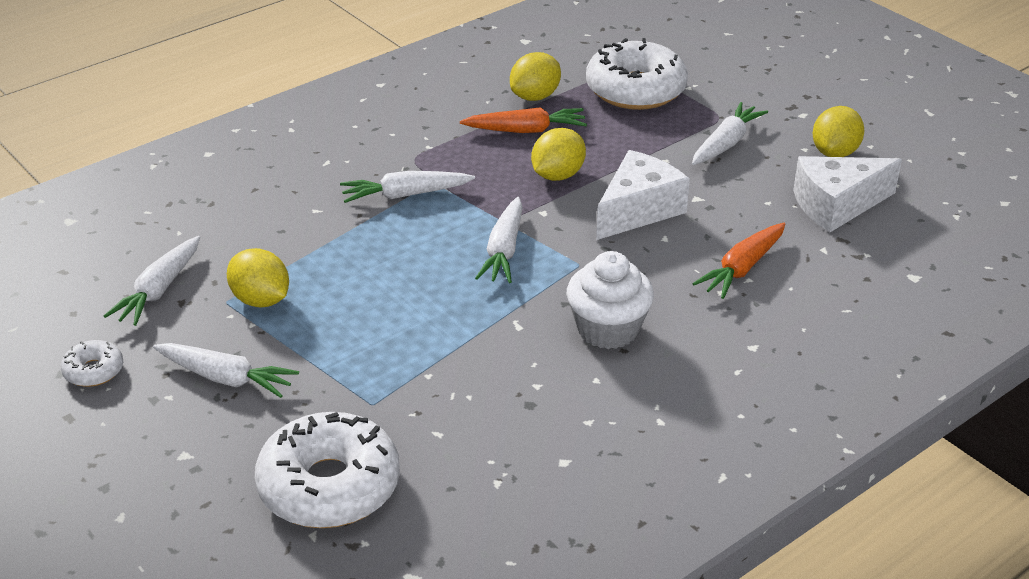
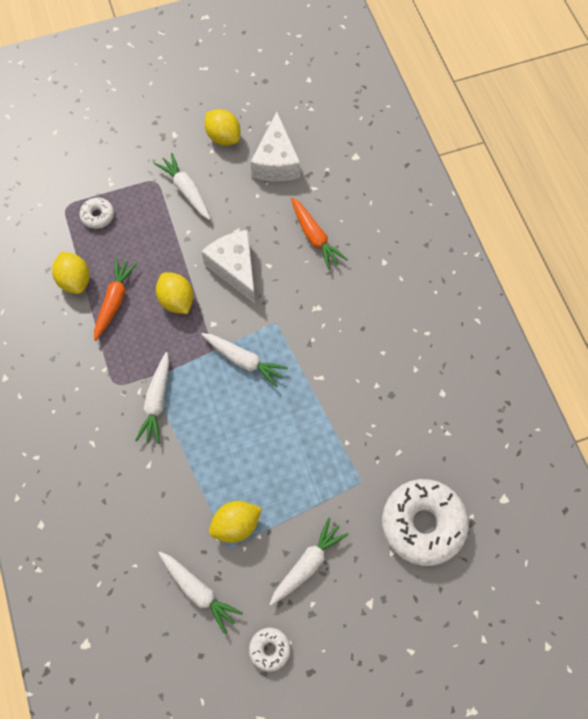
camera: 70 degrees left, 30 degrees up
(608, 329) = (342, 330): white cupcake -> none
(635, 90) = (98, 216): white donut -> white donut, size x0.46

